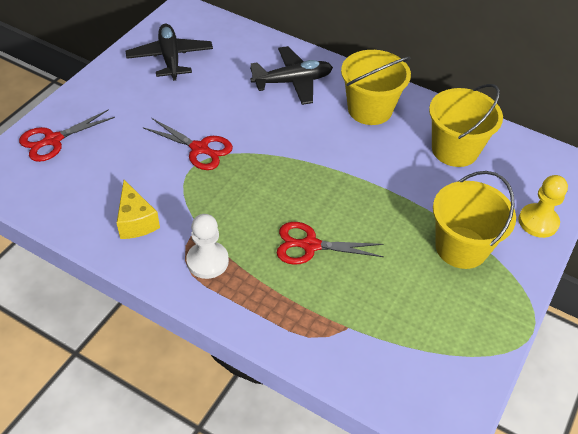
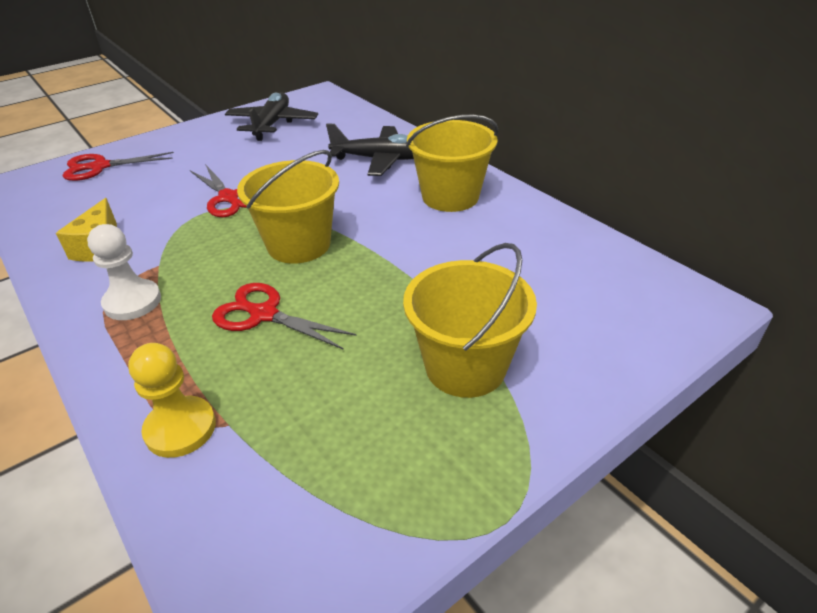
camera: 25 degrees right, 10 degrees down
(454, 150) = (533, 254): yellow bucket -> yellow bucket (299, 244)
(538, 222) = (608, 363): yellow pawn -> yellow pawn (180, 428)

